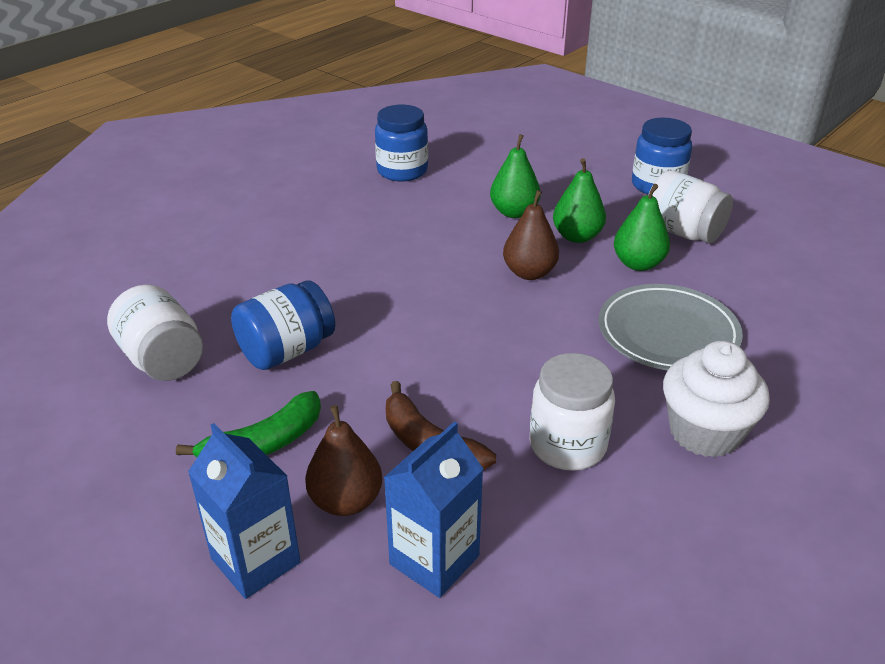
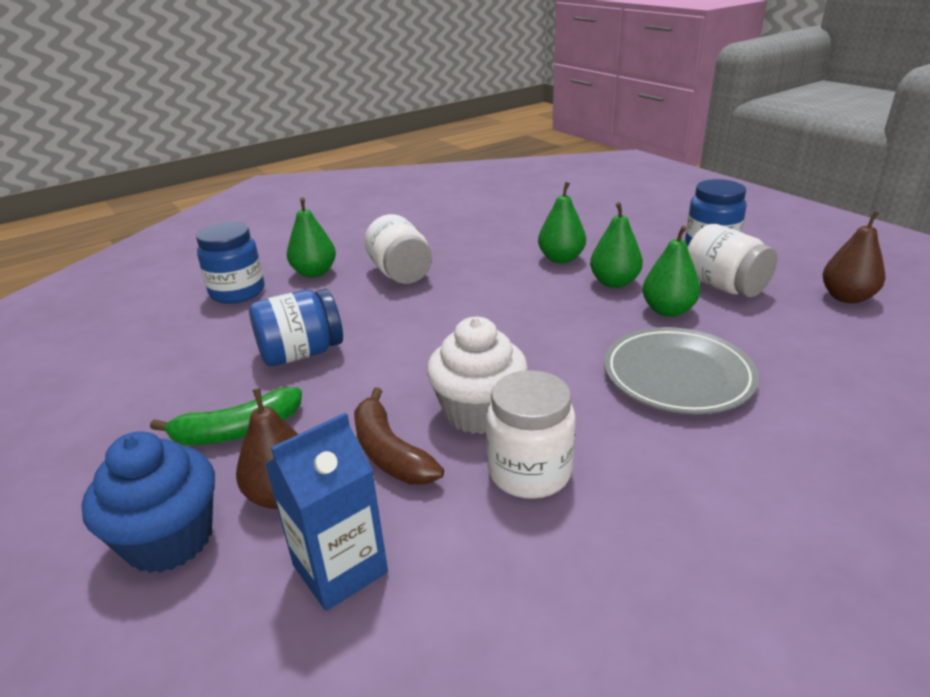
camera: 15 degrees right, 5 degrees down
(162, 360) = (194, 349): white jar -> white jar (400, 273)
(251, 252) = (314, 273): none -> green pear
(255, 561) = (170, 539): blue carton -> blue cupcake
(402, 171) = (473, 221): blue jar -> blue jar (237, 292)
(529, 273) = (555, 309): brown pear -> brown pear (846, 297)
(704, 432) = (687, 479): white cupcake -> white cupcake (478, 412)

